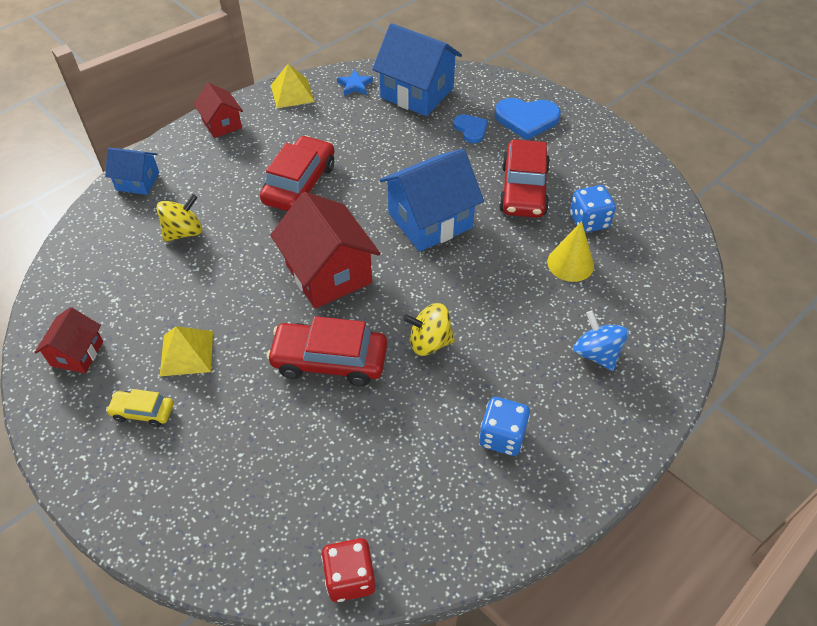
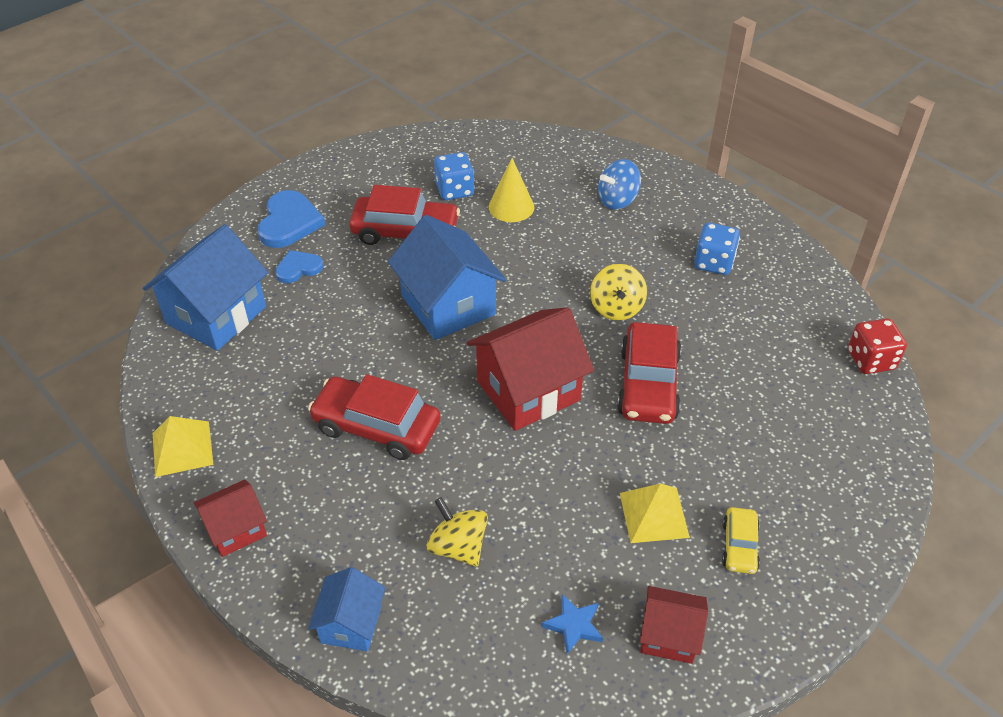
camera: 90 degrees left, 5 degrees down
(355, 85) = (183, 378): blue star -> blue star (573, 625)

